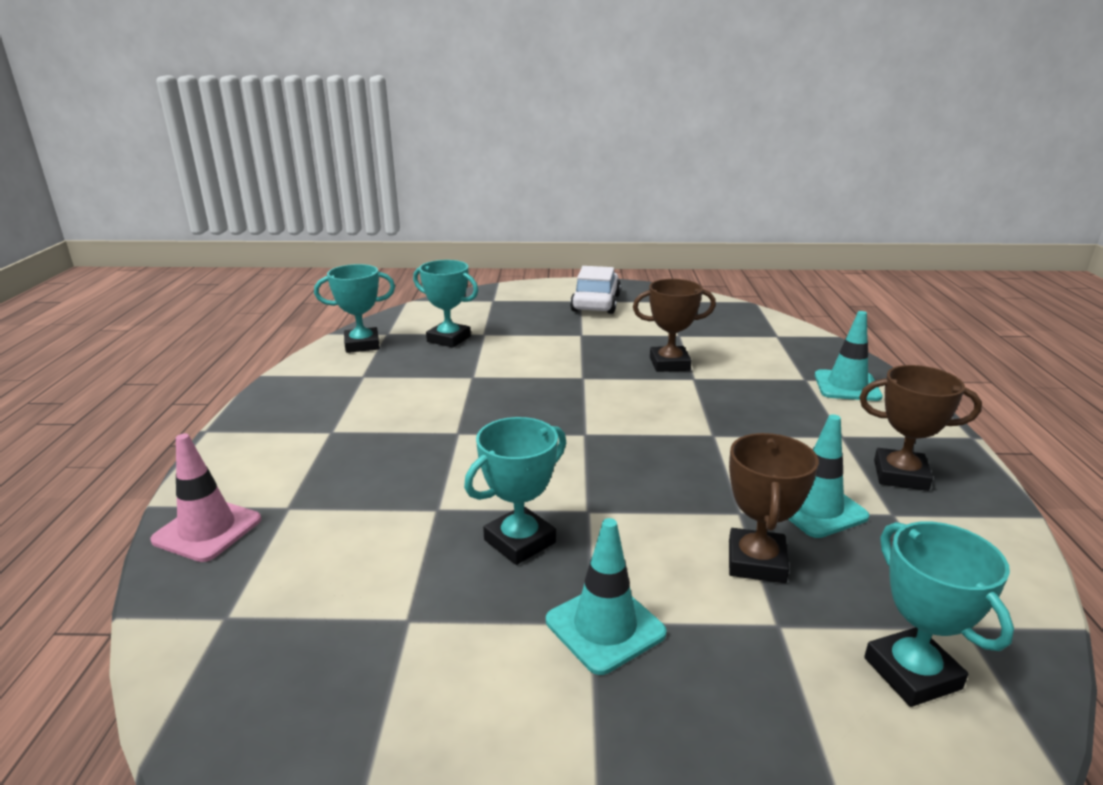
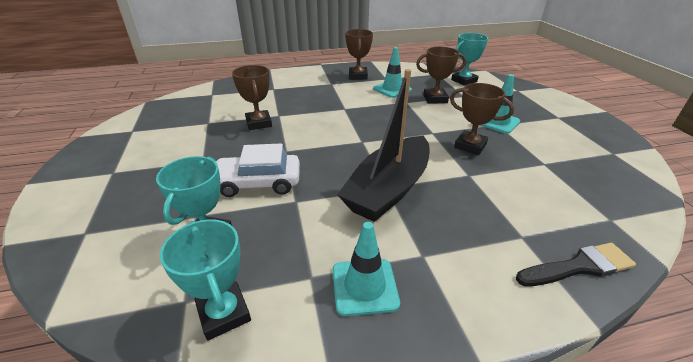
camera: 105 degrees left, 10 degrees up
(207, 530) = (578, 267): pink traffic cone -> black brush
(452, 433) = (388, 189): none -> black boat
(520, 541) = (470, 146): turquoise trophy -> brown trophy
(596, 303) = (124, 163): white car -> white car (258, 183)
(847, 386) = (280, 81): turquoise traffic cone -> turquoise traffic cone (364, 286)

